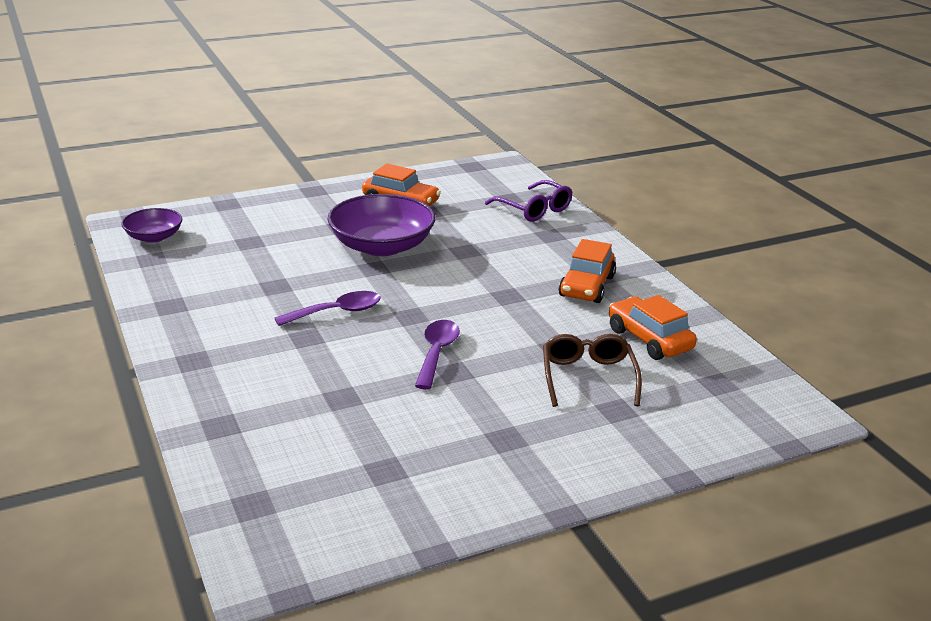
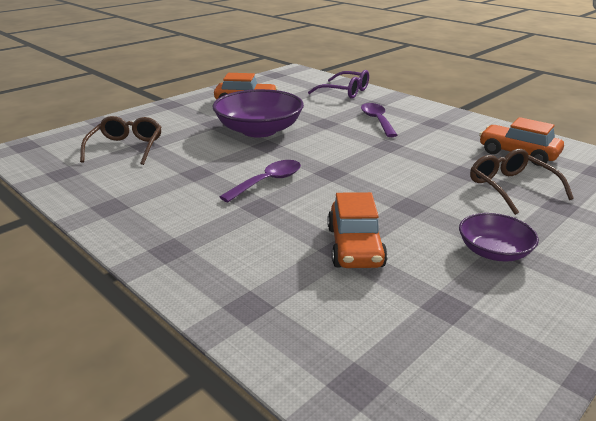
camera: 20 degrees left, 0 degrees up
(154, 237) = (53, 156): purple bowl -> purple bowl (493, 251)
(229, 241) = (126, 148): none -> brown glasses
(437, 353) = (380, 195): purple spoon -> purple spoon (377, 120)
(586, 286) = (435, 129): orange car -> orange car (355, 247)

